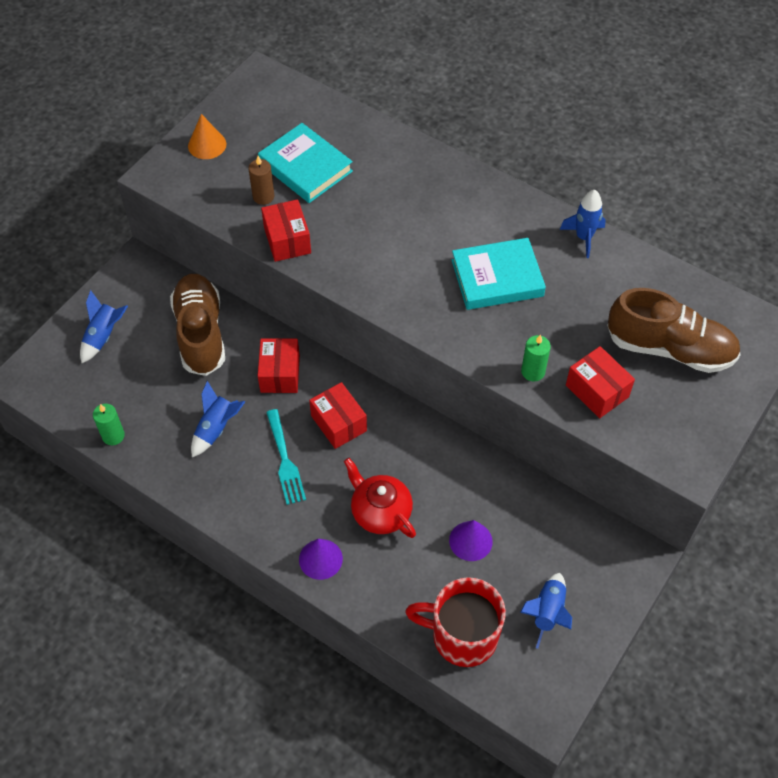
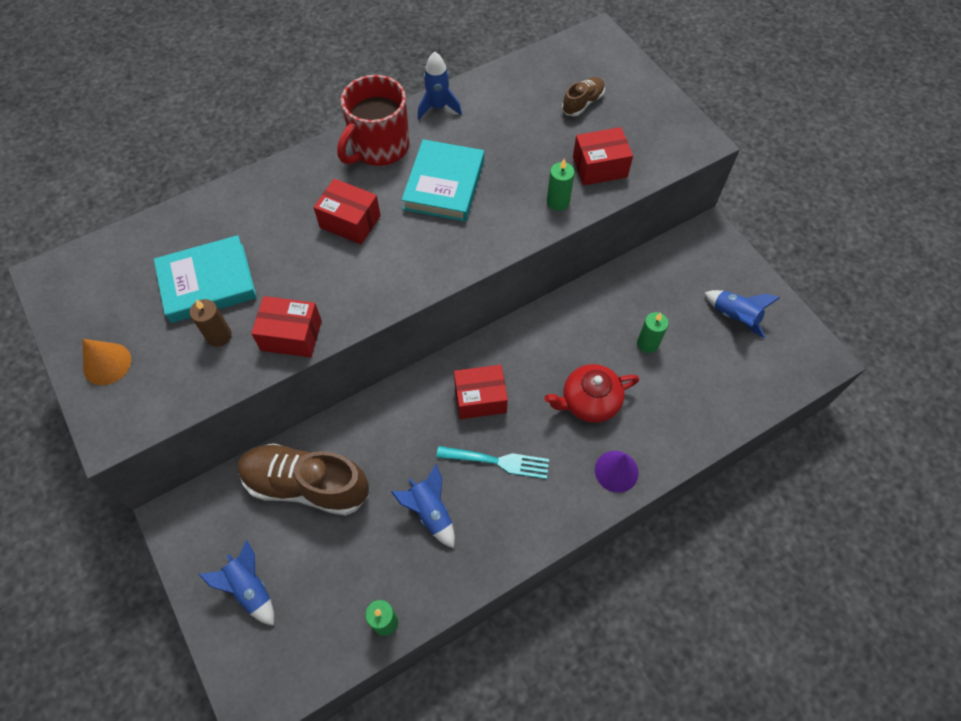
camera: 65 degrees left, 5 degrees up
(280, 374) = (398, 428): red box -> red box (350, 221)
(462, 636) = (733, 387): red mug -> red mug (379, 147)
(470, 541) = (647, 343): purple cone -> green candle
(669, 348) = (582, 103): brown shoe -> brown shoe, size x0.48

